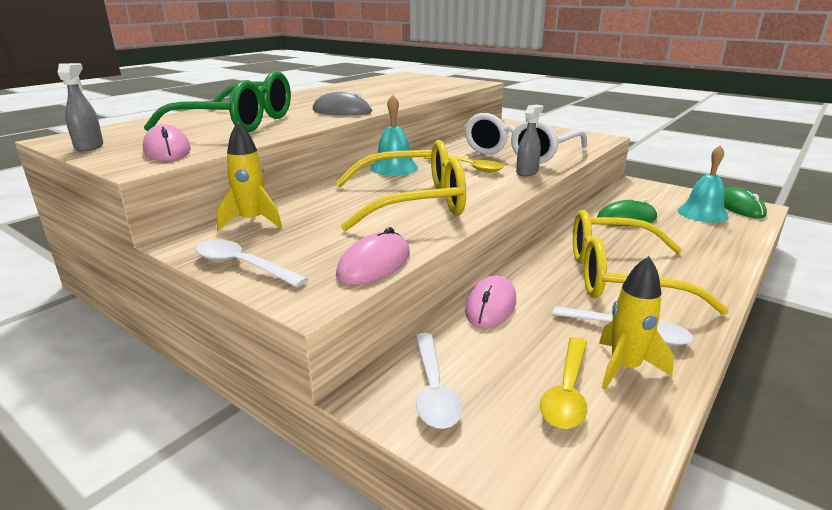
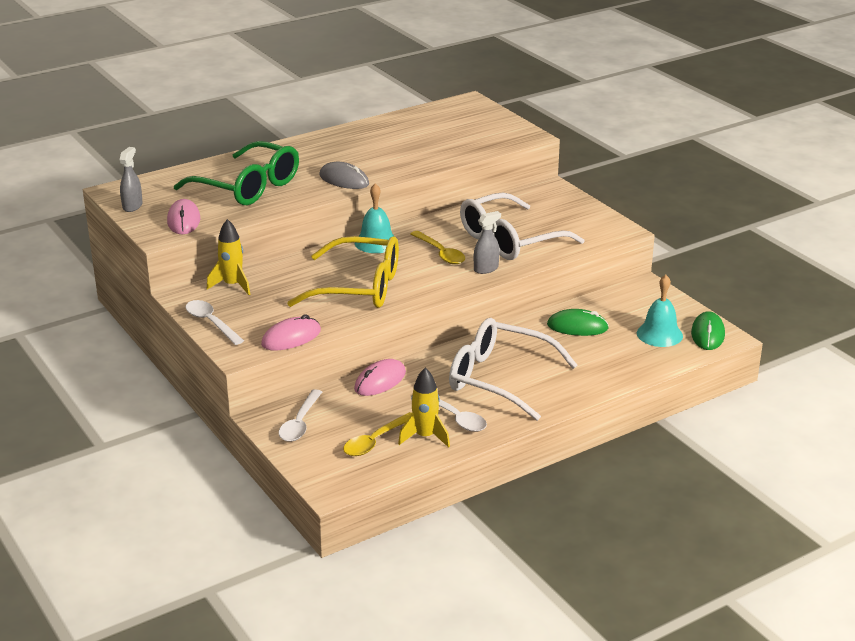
camera: 20 degrees right, 5 degrees up
(620, 277) = (499, 379): yellow glasses -> white glasses

